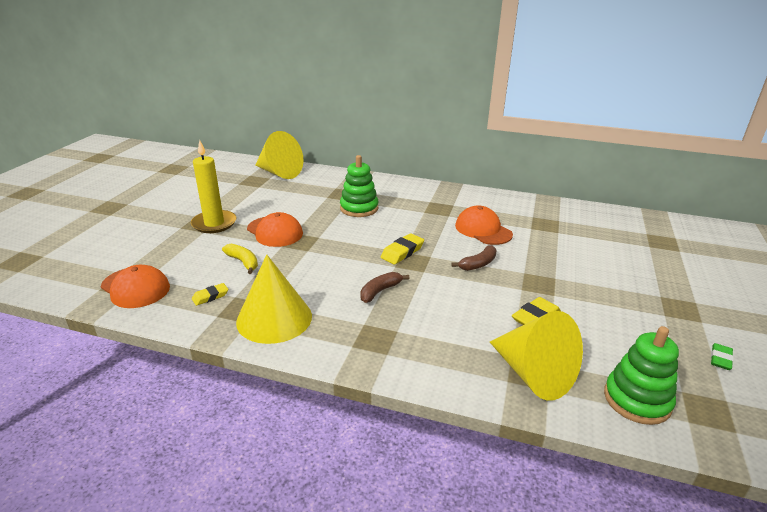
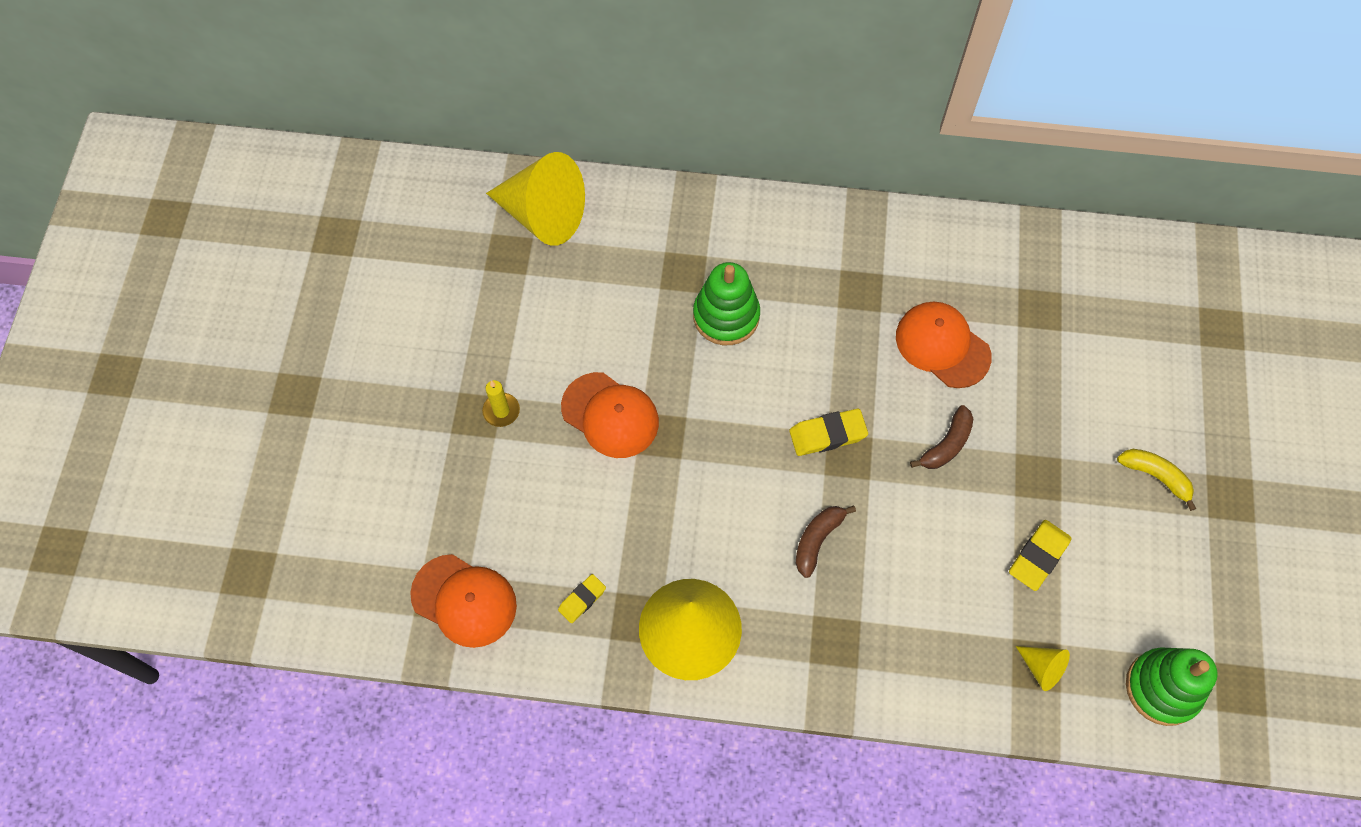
camera: 10 degrees left, 35 degrees up
(214, 224) = (501, 411): yellow candle -> yellow candle, size x0.50
(243, 262) = (594, 508): yellow banana -> yellow banana (1155, 476)
(402, 252) = (827, 435): yellow eraser -> yellow eraser turned 45 degrees clockwise
(533, 374) = (1042, 668): yellow cone -> yellow cone, size x0.44
(720, 359) = (1268, 595): green eraser -> none

